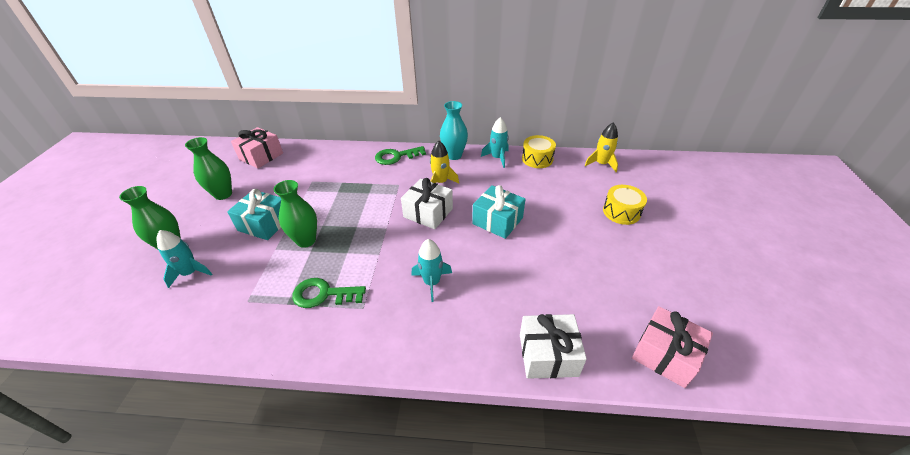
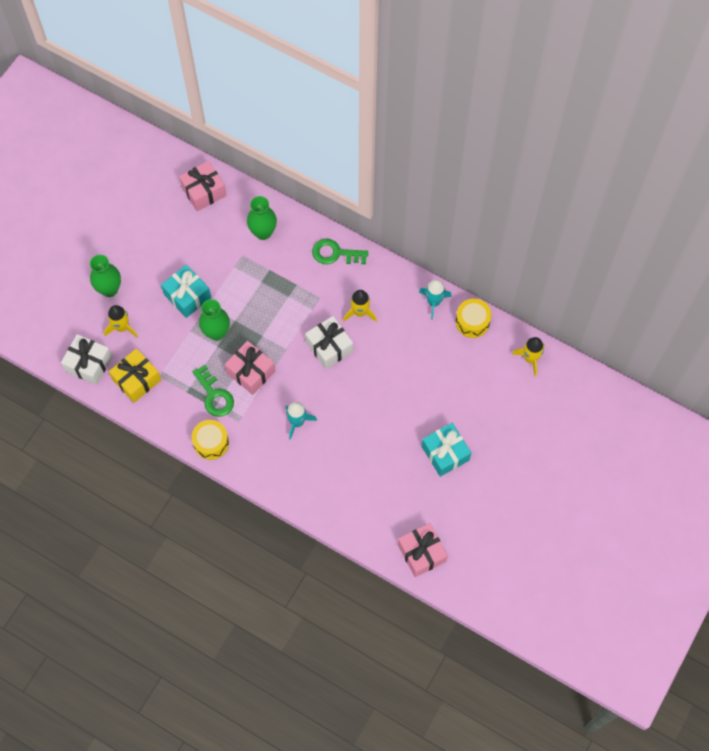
camera: 25 degrees right, 25 degrees up
(190, 273) = (122, 327): turquoise rocket -> yellow rocket
(217, 315) = (137, 380): none -> yellow gift
(223, 194) = (159, 238): green vase -> green vase (263, 232)
(323, 294) = (214, 395): green key -> green key turned 150 degrees counterclockwise
(357, 259) = (251, 372): none -> pink gift
(454, 155) = (393, 278): turquoise vase -> none
(497, 221) = (383, 384): turquoise gift -> turquoise gift (445, 453)
(548, 355) = (345, 516): white gift -> white gift (89, 364)
(621, 212) = (497, 425): yellow drum -> yellow drum (211, 443)

